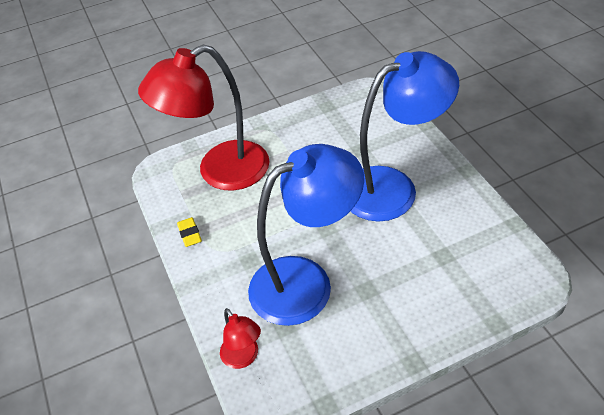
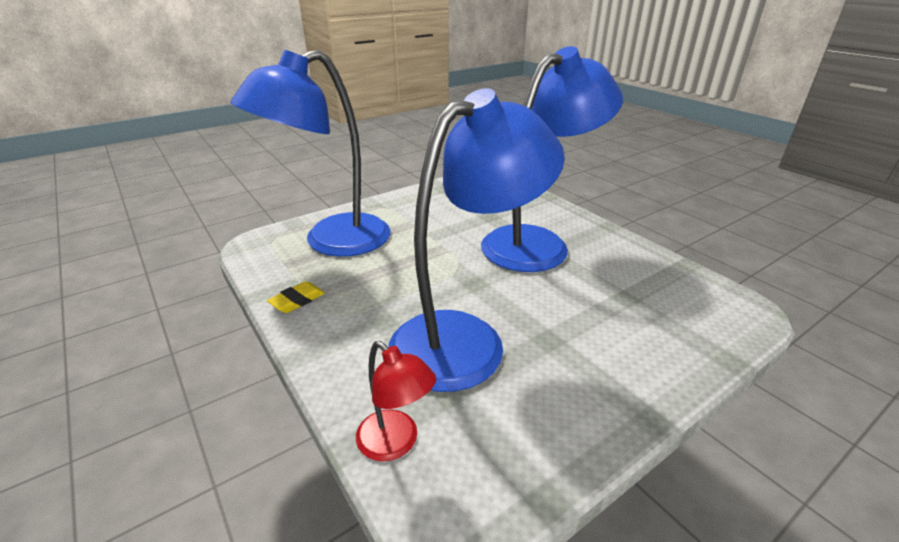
camera: 15 degrees left, 15 degrees down
(189, 234) = (297, 301): yellow eraser -> yellow eraser turned 75 degrees clockwise
(220, 172) = (332, 242): red lamp -> blue lamp

